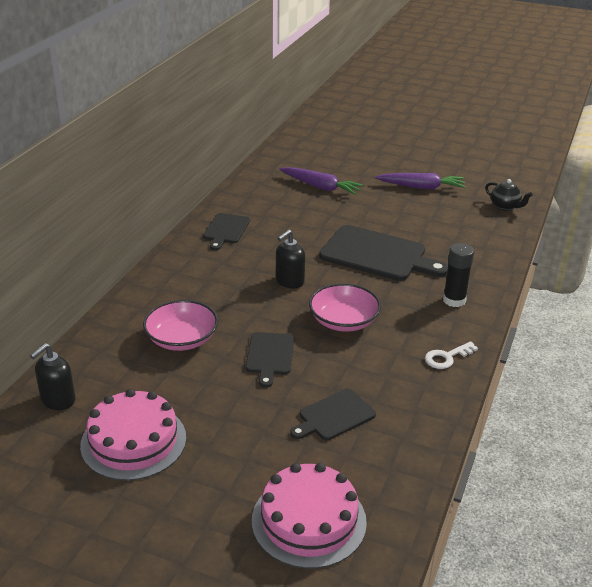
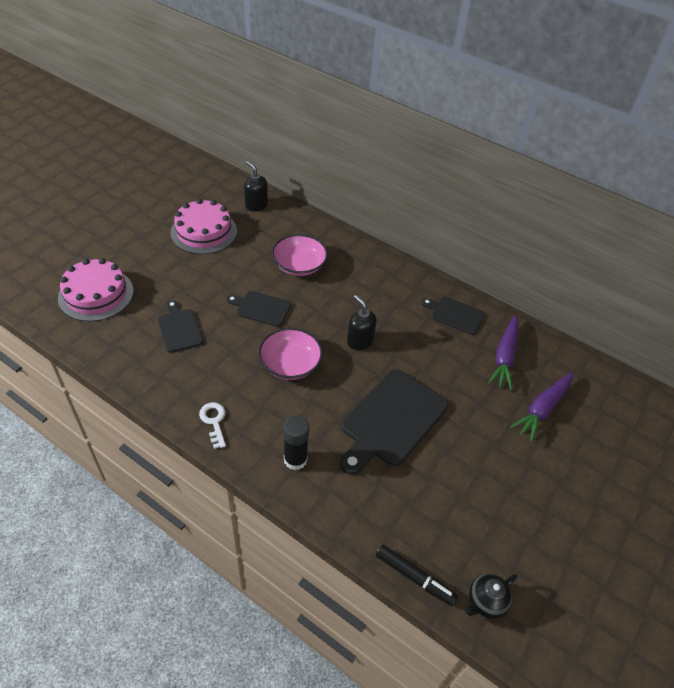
camera: 100 degrees right, 15 degrees up
(421, 187) = (542, 515): purple carrot -> purple carrot (504, 356)
(511, 234) = (414, 577): none -> black marker

